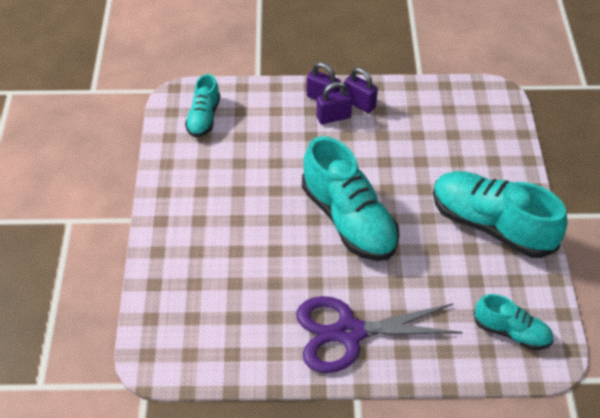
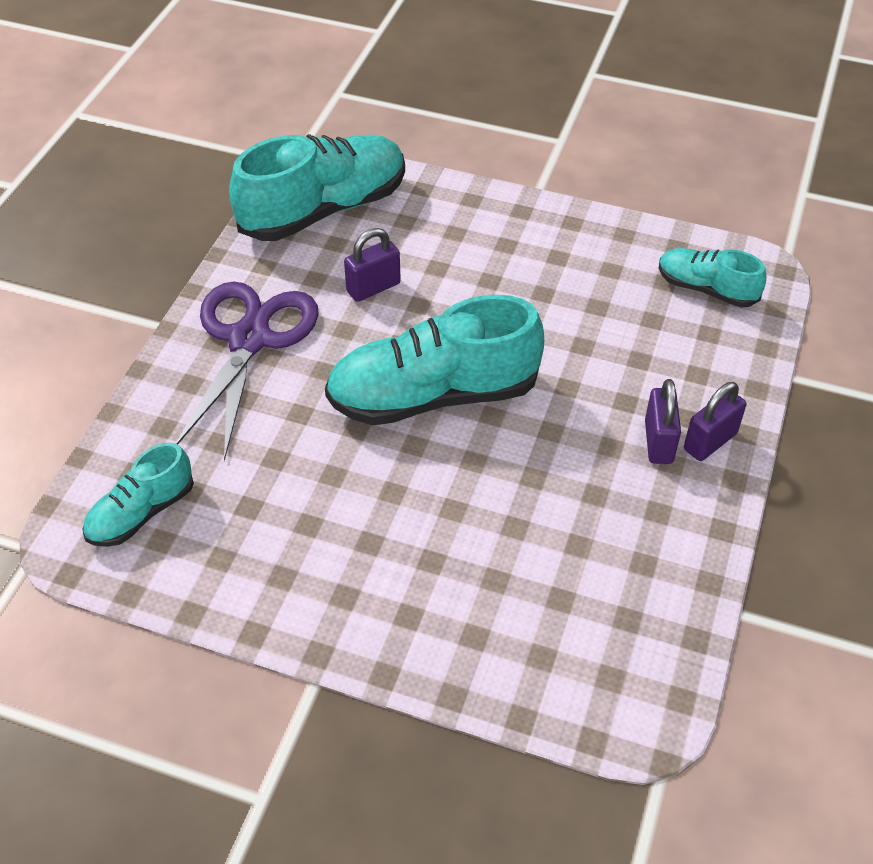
camera: 110 degrees right, 0 degrees up
(359, 104) = (681, 487): purple padlock -> purple padlock (373, 287)
(491, 225) = (336, 571): turquoise shoe -> turquoise shoe (324, 210)

